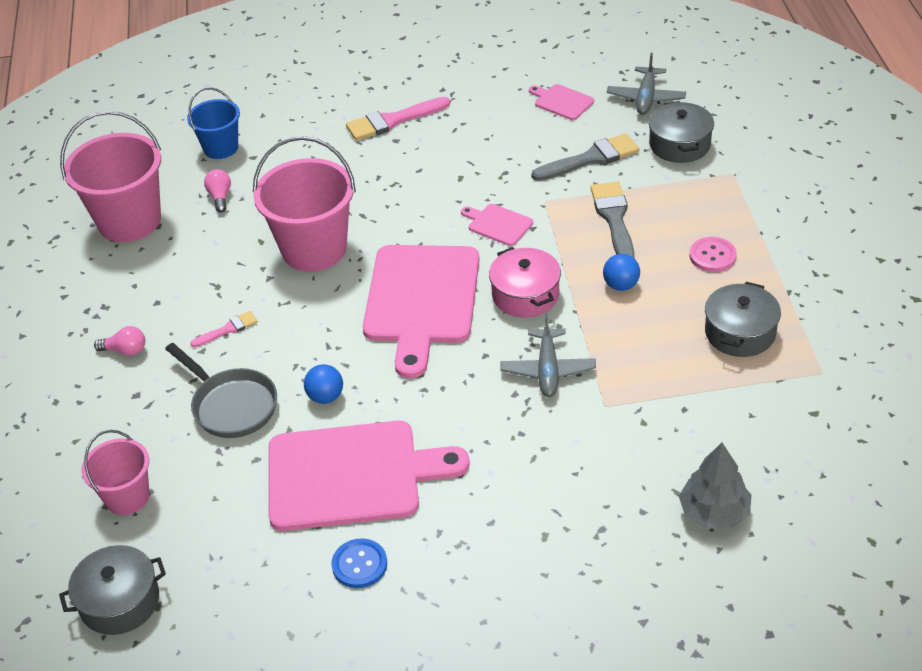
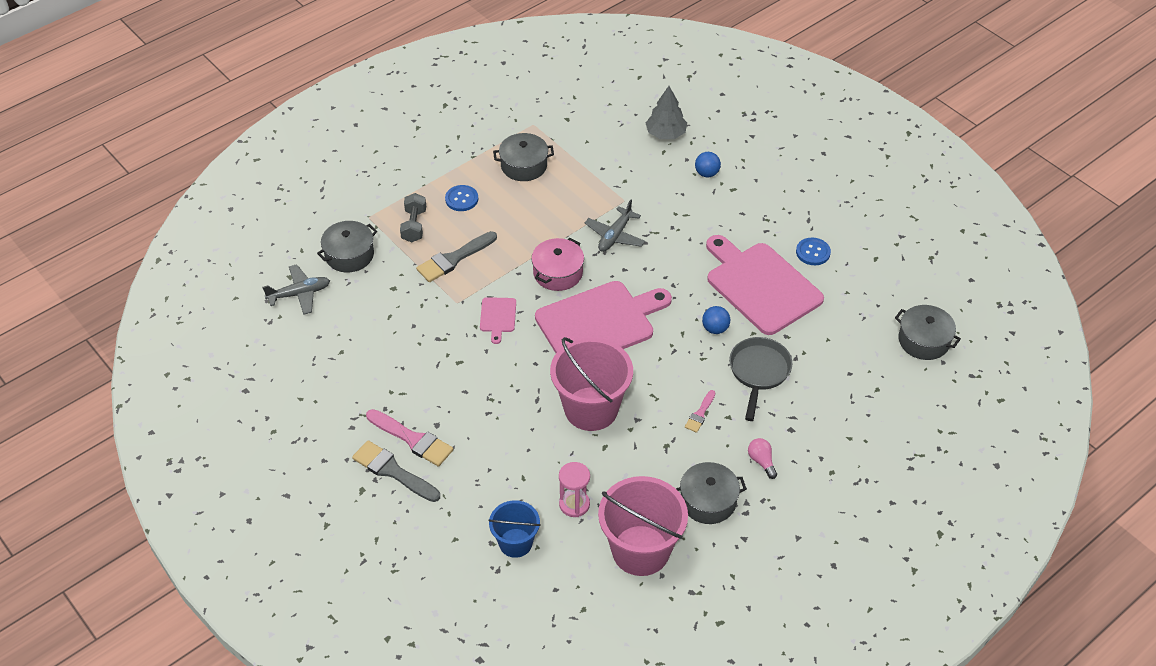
camera: 125 degrees left, 5 degrees up
(127, 288) = (708, 501): none -> grey pot
(127, 497) = (862, 382): pink bucket -> none
(220, 197) = (574, 504): pink light bulb -> pink hourglass
(228, 329) = (700, 414): pink brush -> pink brush turned 90 degrees counterclockwise
(548, 370) = (615, 235): grey plane -> grey plane turned 150 degrees clockwise
(562, 102) = (330, 342): pink cutting board -> none
(591, 159) = (393, 296): grey brush -> grey brush (393, 471)
(621, 285) = (518, 231): blue ball -> blue ball (706, 173)
(692, 204) = (414, 225): none -> grey dumbbell
(712, 256) = (461, 199): pink button -> blue button

